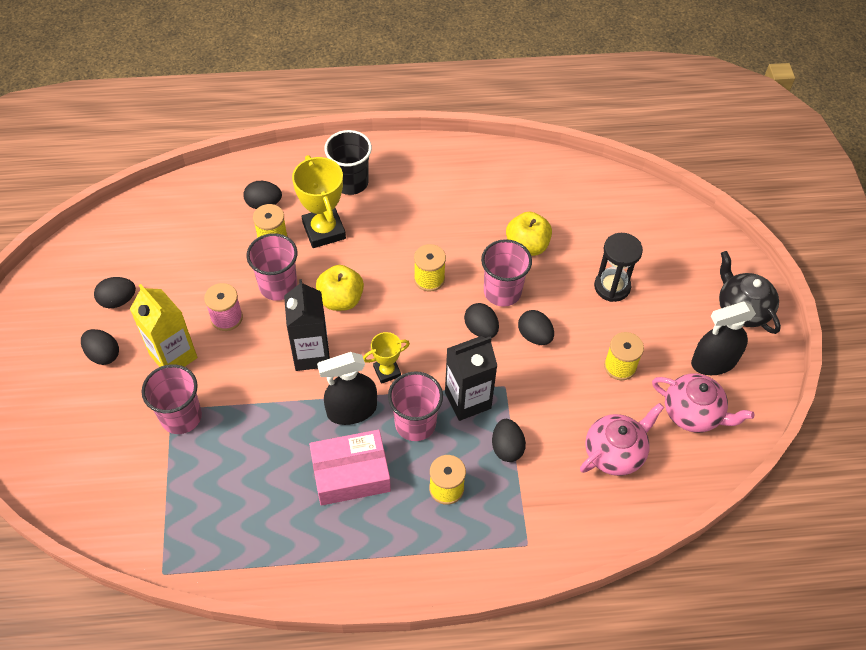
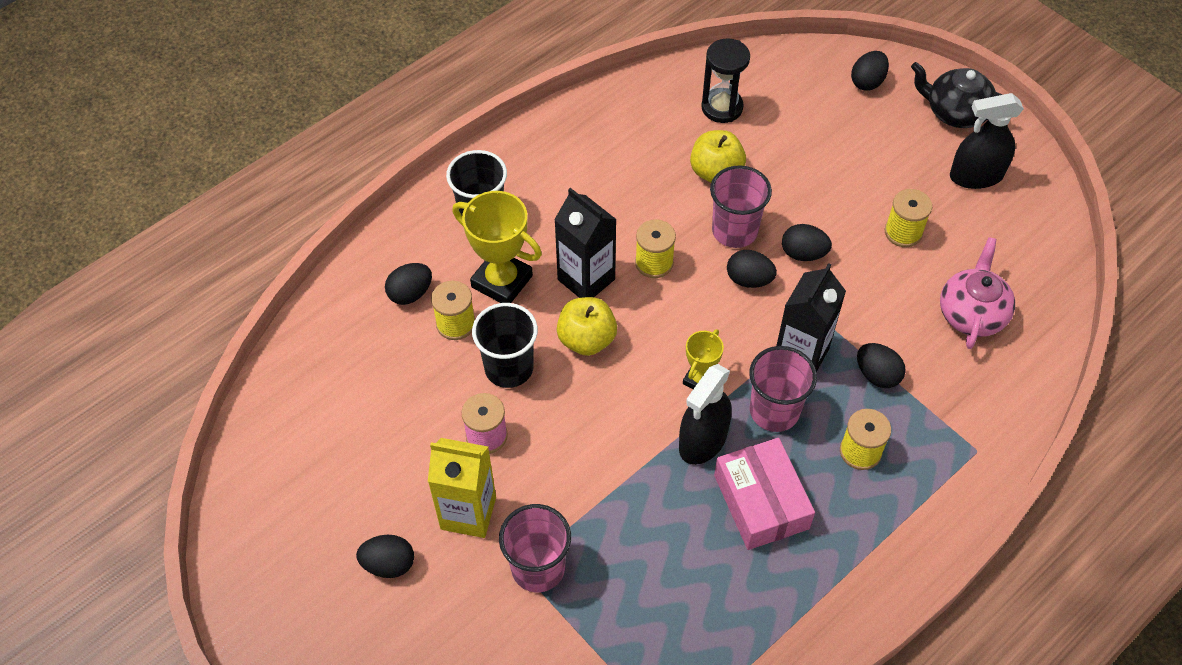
camera: 35 degrees left, 0 degrees up
(118, 300) = (348, 497): black egg -> black egg (867, 82)
(278, 286) = (509, 368): pink cup -> black cup
(311, 354) = (610, 413): black carton -> black carton (586, 279)
(351, 474) = (761, 502): pink box -> pink box turned 60 degrees counterclockwise
(612, 287) = (828, 162): black hourglass -> black hourglass (722, 107)
(693, 413) = (1001, 233): pink teapot -> none
(713, 362) = (976, 176): black spray bottle -> black spray bottle turned 45 degrees clockwise

